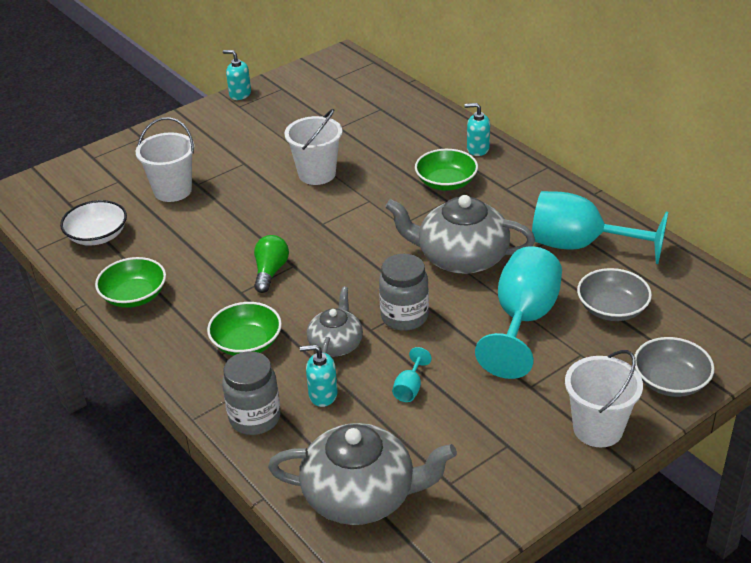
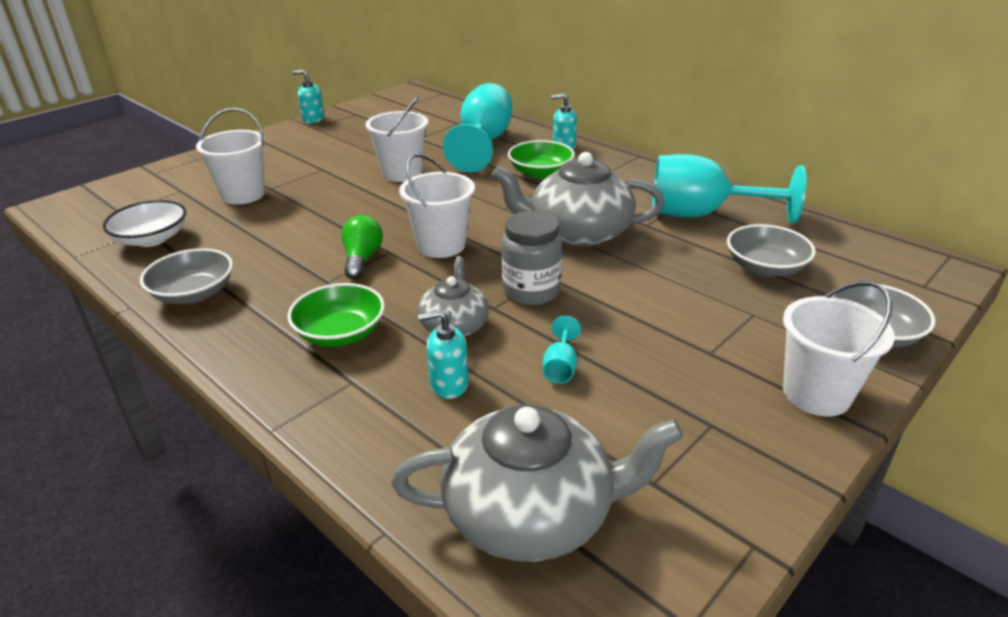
camera: 10 degrees left, 5 degrees down
(134, 296) = (194, 294): green bowl -> grey bowl
(255, 418) = (360, 421): grey jar -> none
(339, 262) = (441, 245): none -> white bucket
(523, 320) = (671, 285): turquoise goblet -> turquoise goblet (483, 143)

